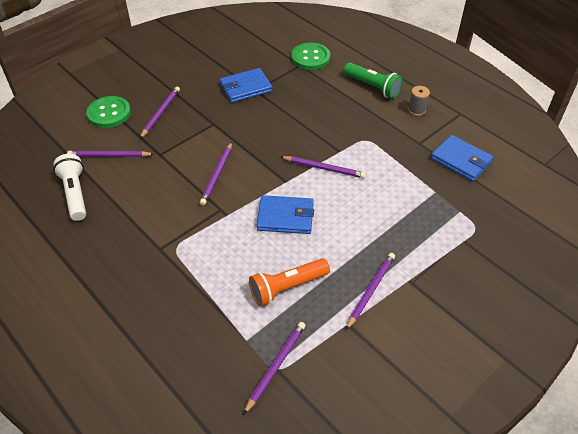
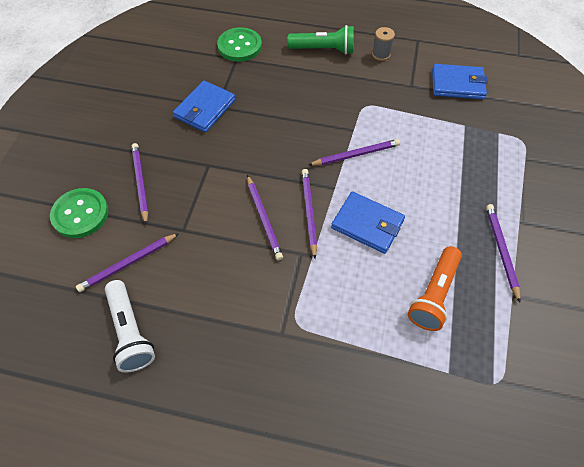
camera: 35 degrees left, 10 degrees up
(75, 194) = (130, 331): white flashlight -> white flashlight turned 150 degrees counterclockwise
(275, 366) = (496, 380): purple pencil -> purple pencil (308, 212)
(285, 217) = (367, 224): blue wallet -> blue wallet turned 60 degrees clockwise

